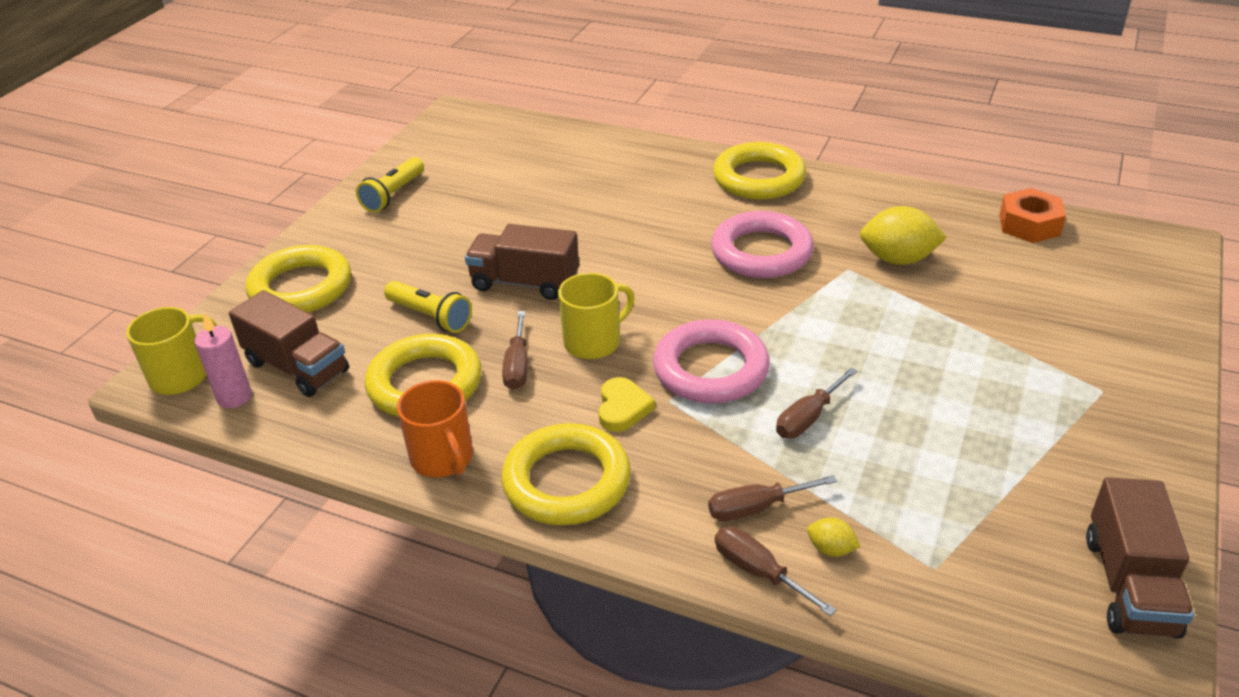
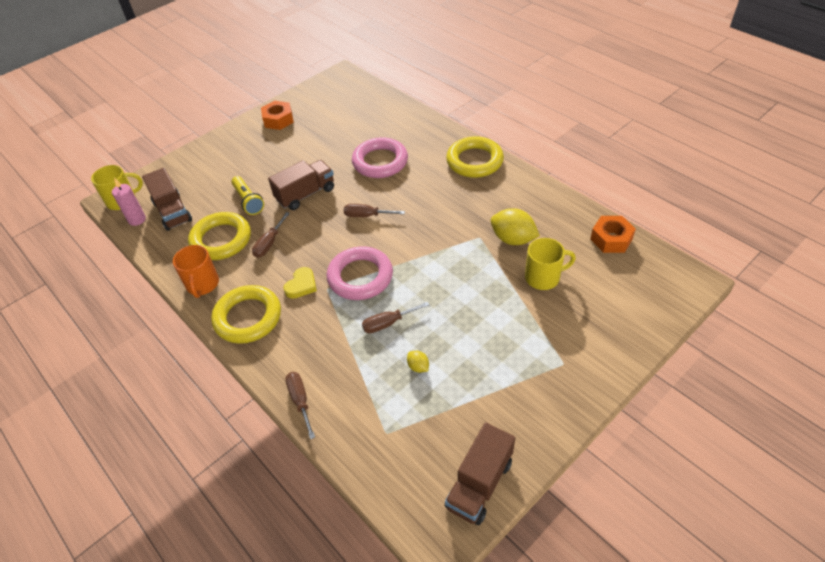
camera: 25 degrees right, 10 degrees up
(301, 287) = (201, 165): yellow ring -> none
(393, 195) = (278, 120): yellow flashlight -> orange nut
(525, 283) = (305, 194): brown truck -> brown truck turned 105 degrees clockwise
(594, 342) = (314, 241): yellow mug -> yellow mug (543, 277)
(756, 508) = (324, 365): brown screwdriver -> brown screwdriver (367, 215)
(761, 252) = (439, 211): pink ring -> pink ring (380, 162)
(831, 549) = (343, 402): yellow lemon -> yellow lemon (418, 367)

